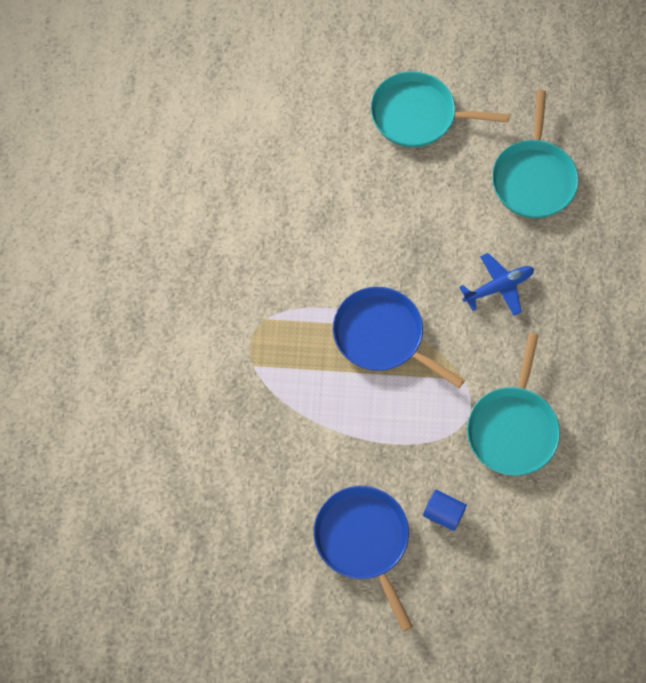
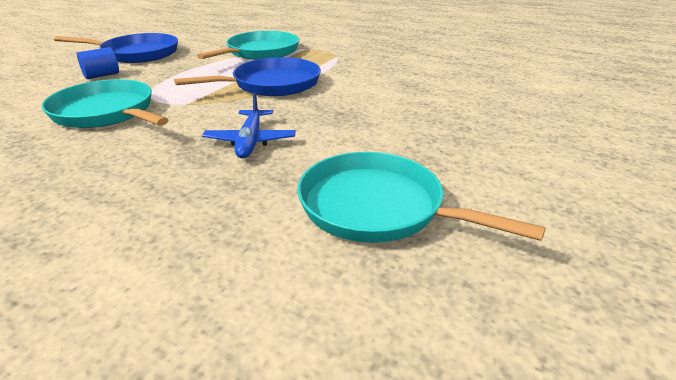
camera: 115 degrees right, 35 degrees down
(417, 115) = (524, 150): turquoise pan -> turquoise pan (260, 52)

